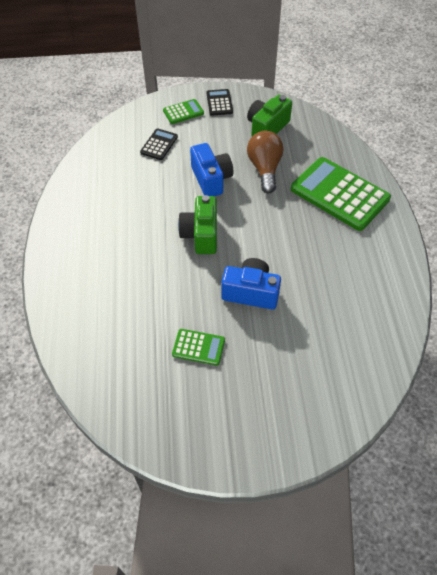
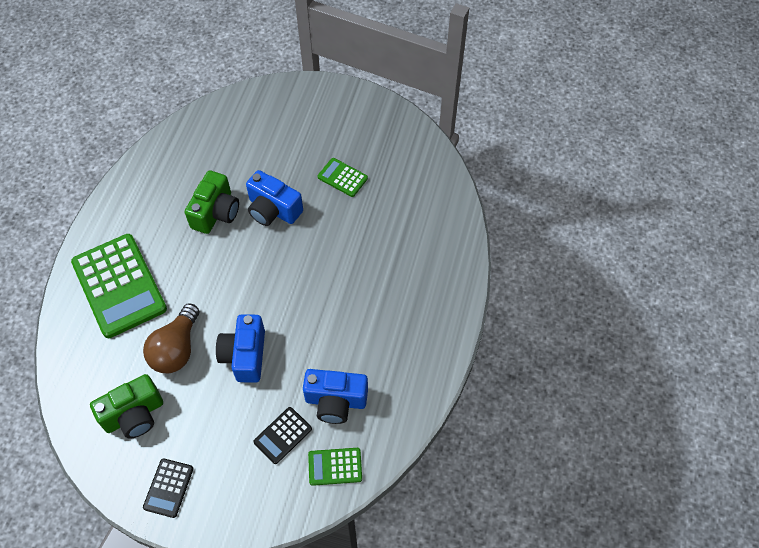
camera: 160 degrees left, 5 degrees up
(129, 172) = (335, 401): none -> blue camera
(183, 112) = (225, 487): green calculator -> green calculator (335, 466)
(201, 235) = (290, 286): green camera -> green camera (216, 212)

